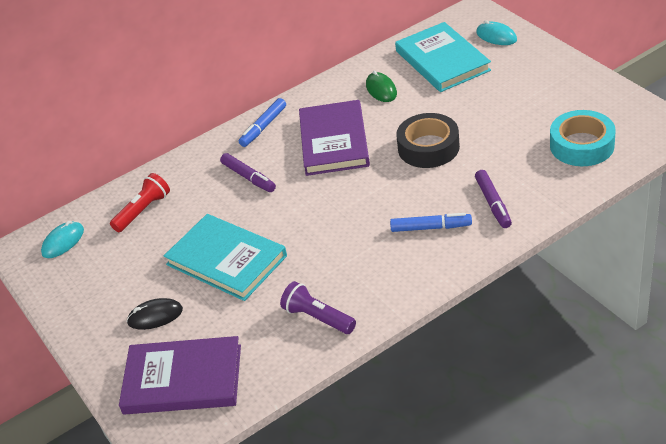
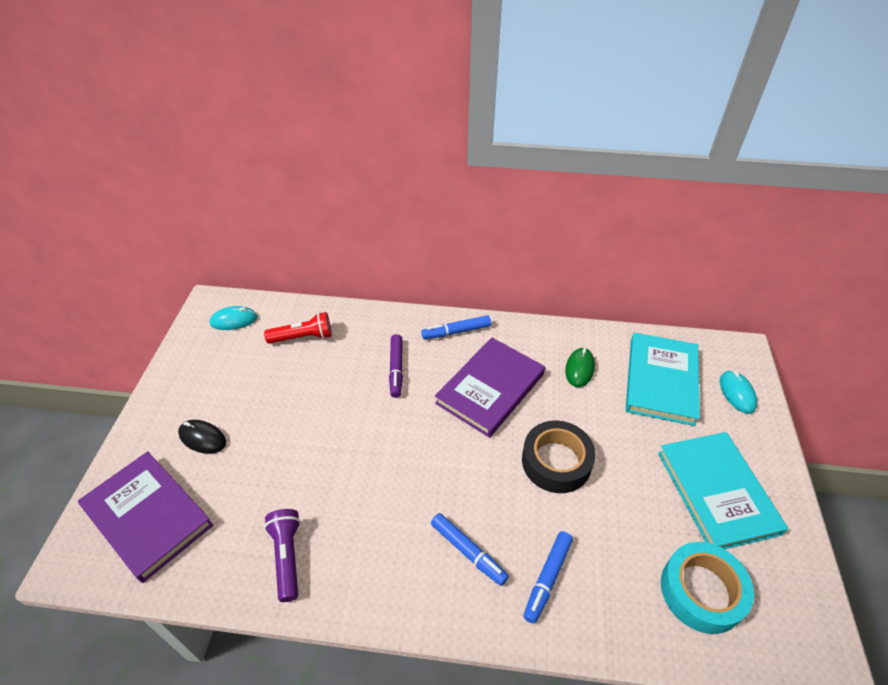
camera: 35 degrees right, 5 degrees up
(226, 260) = (297, 432): turquoise book -> turquoise book (716, 492)
(493, 203) = (547, 578): purple marker -> blue marker

